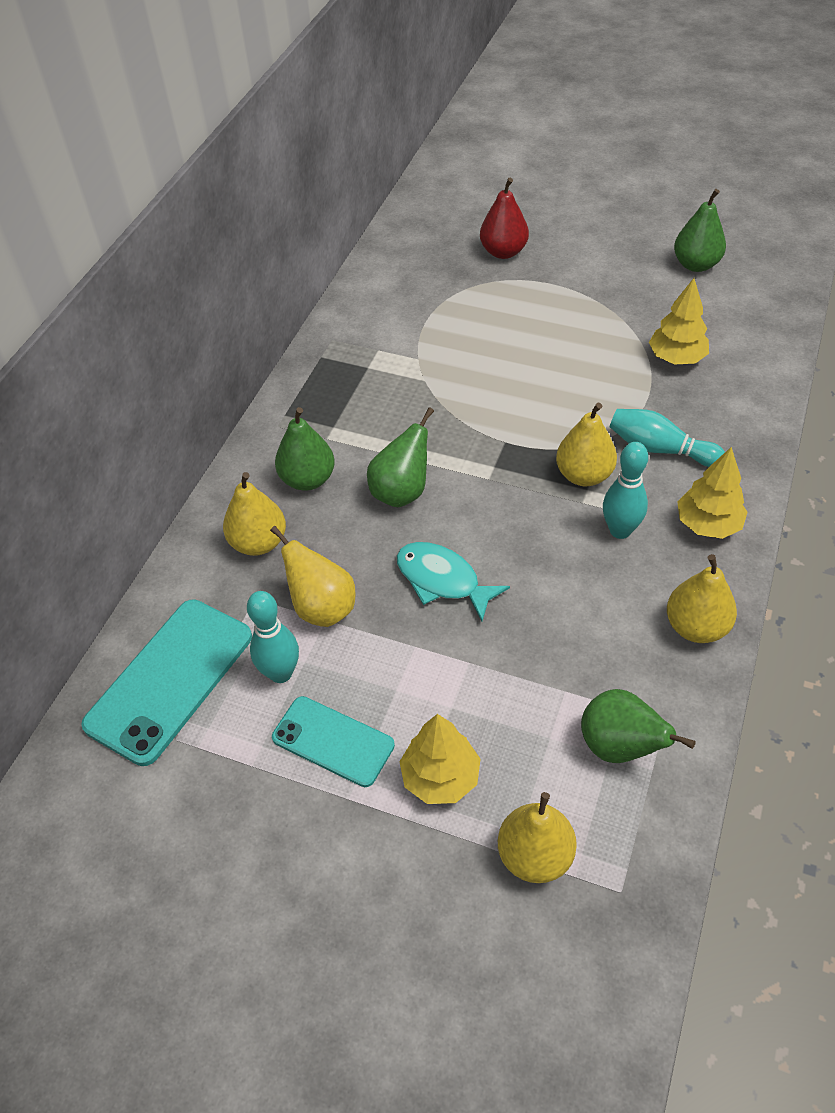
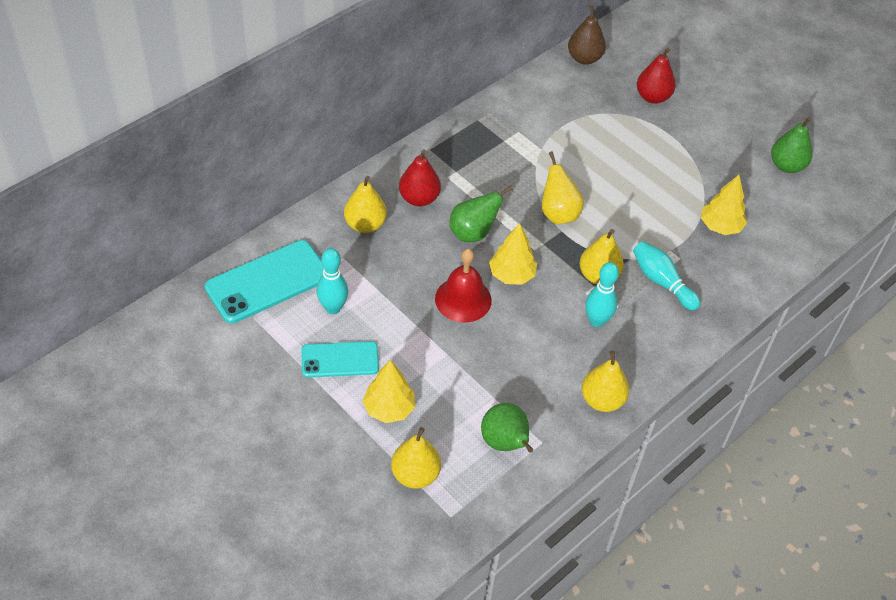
camera: 20 degrees right, 0 degrees up
(308, 479) = (419, 198): green pear -> red pear
(322, 607) = (380, 281): yellow pear -> yellow pear (558, 214)
(333, 741) = (340, 360): turquoise phone -> turquoise phone turned 60 degrees counterclockwise
(400, 241) = (584, 58): none -> brown pear
(442, 580) = (463, 299): turquoise fish -> red bell
(707, 524) = (657, 343): yellow tree -> yellow tree (511, 275)

